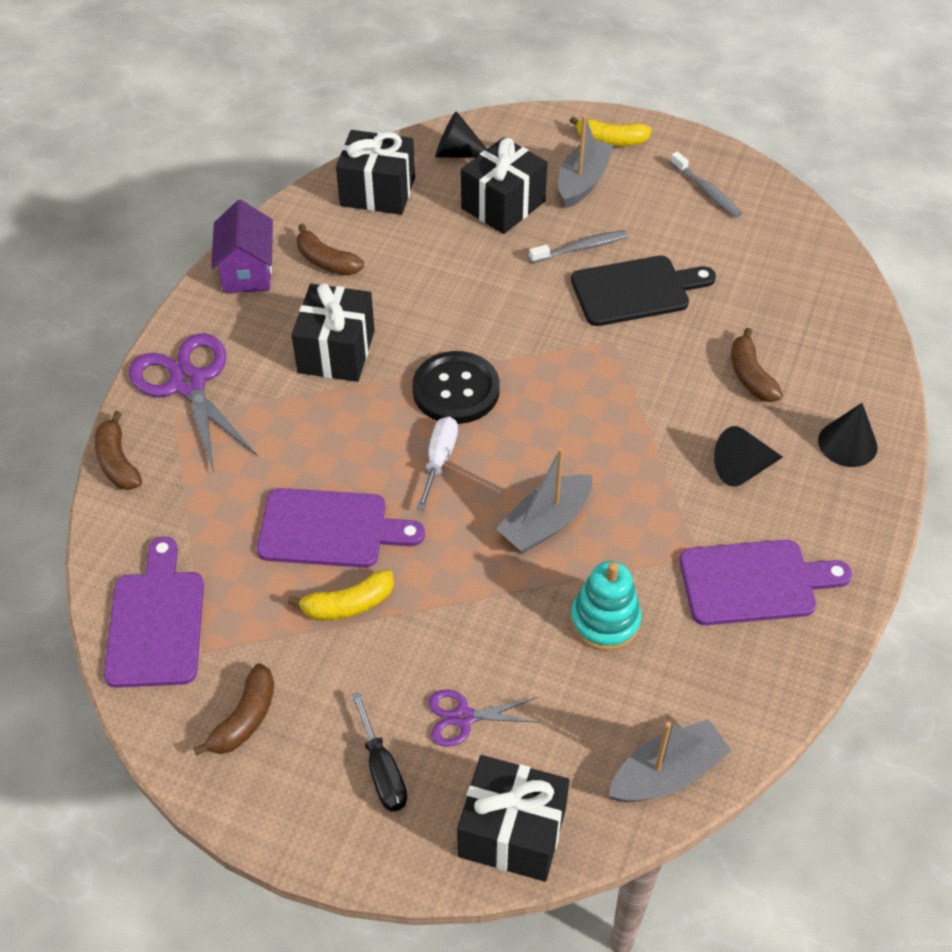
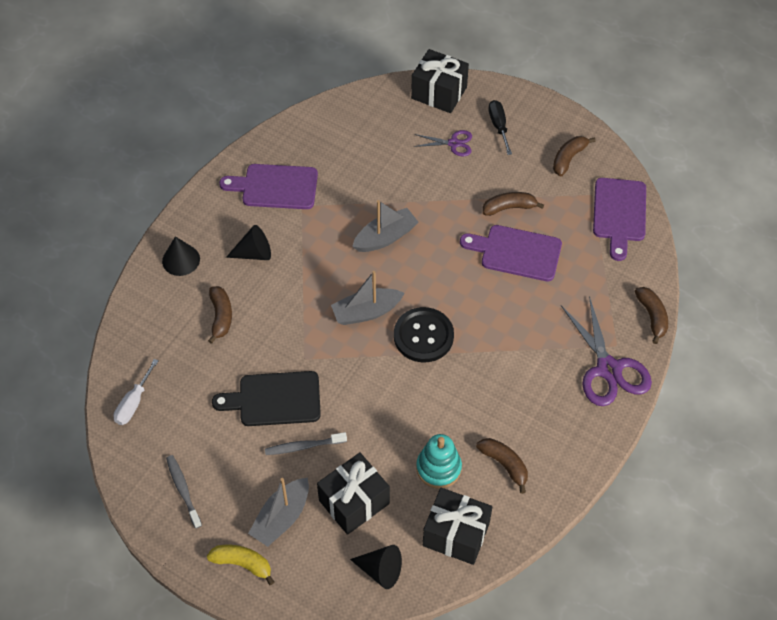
camera: 170 degrees left, 5 degrees up
(247, 271) = (567, 464): purple house -> none
(336, 351) = (503, 379): black gift -> none
(348, 604) = (509, 207): yellow banana -> brown banana
(439, 460) = (443, 287): white screwdriver -> white screwdriver (133, 403)
(605, 621) = (366, 179): turquoise stacking toy -> turquoise stacking toy (438, 468)
(667, 773) = (357, 105): grey boat -> grey boat (366, 312)

